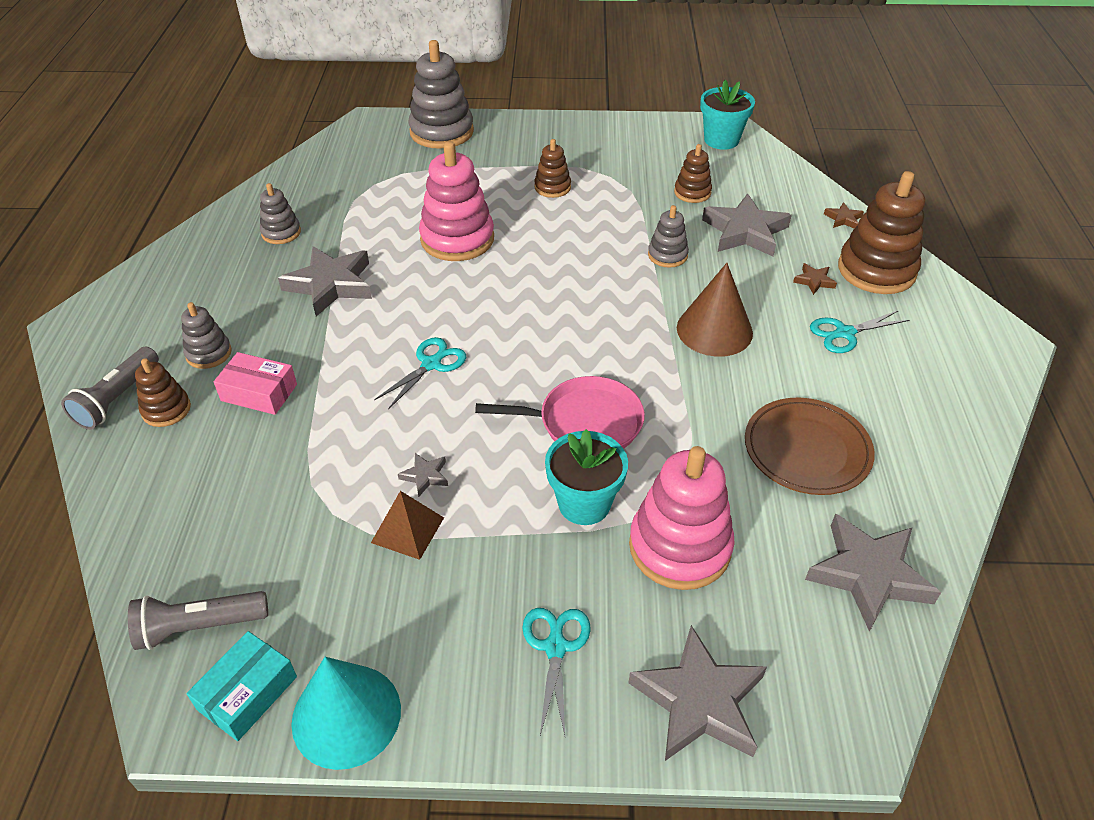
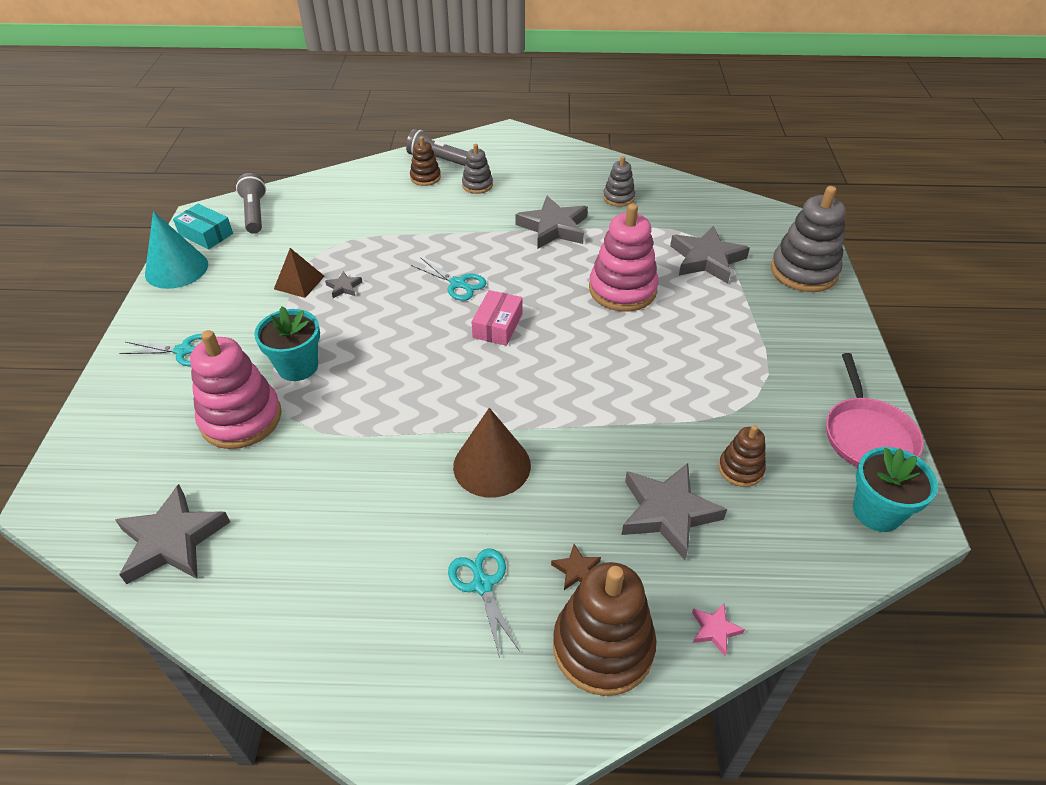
camera: 90 degrees right, 0 degrees up
(259, 392) = (436, 210): pink box -> pink box (497, 325)
(552, 187) = (722, 351): brown stacking toy -> none
(585, 423) = (381, 368): pink pan -> pink pan (867, 436)
(667, 255) = (613, 437): grey stacking toy -> none
(699, 701) = (114, 419): grey star -> grey star (706, 259)
(807, 449) = (320, 519): brown plate -> none
(843, 219) = (714, 630): brown star -> pink star

